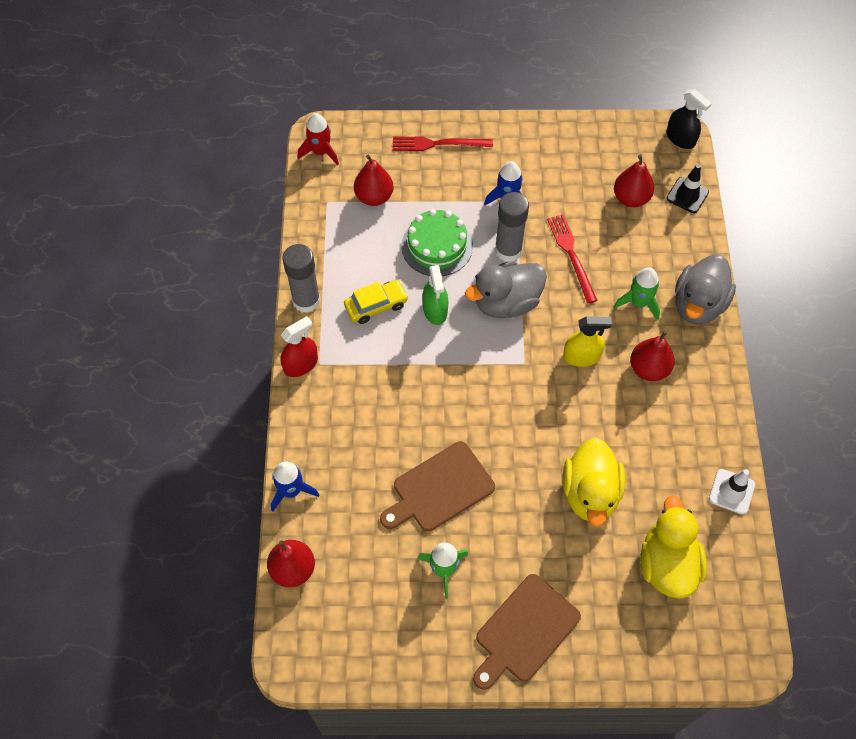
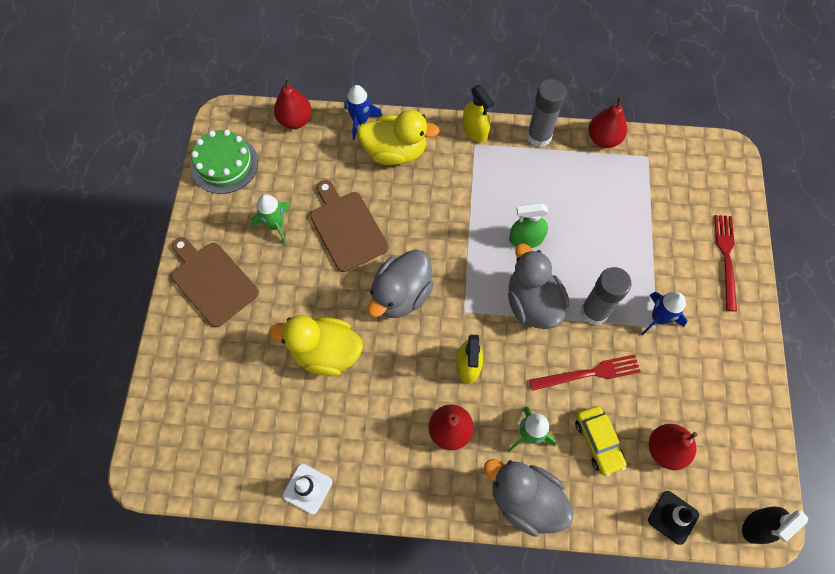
camera: 95 degrees right, 5 degrees up
(301, 364) = (475, 130): red spray bottle -> yellow spray bottle
(320, 152) = (707, 153): red rocket -> none
(374, 197) = (655, 196): red pear -> red pear (603, 139)
(376, 305) = (532, 190): yellow car -> yellow car (598, 442)
(437, 246) = (598, 246): green cake -> green cake (224, 164)
(514, 424) = (401, 295): none -> grey duck
(667, 564) = (247, 411): yellow duck -> yellow duck (395, 152)

